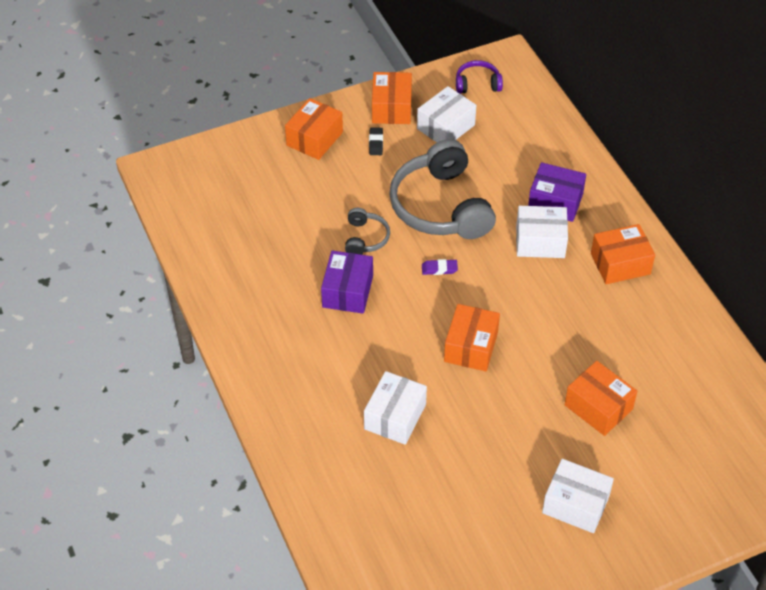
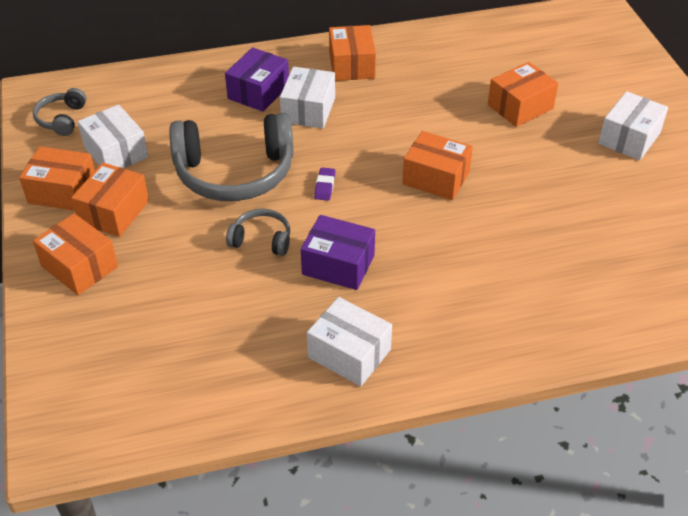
camera: 80 degrees left, 5 degrees down
(376, 143) = (114, 212): black eraser -> orange box
(395, 417) = (521, 247): white box -> white box (349, 353)
(477, 84) = (61, 119): purple headphones -> grey headphones

